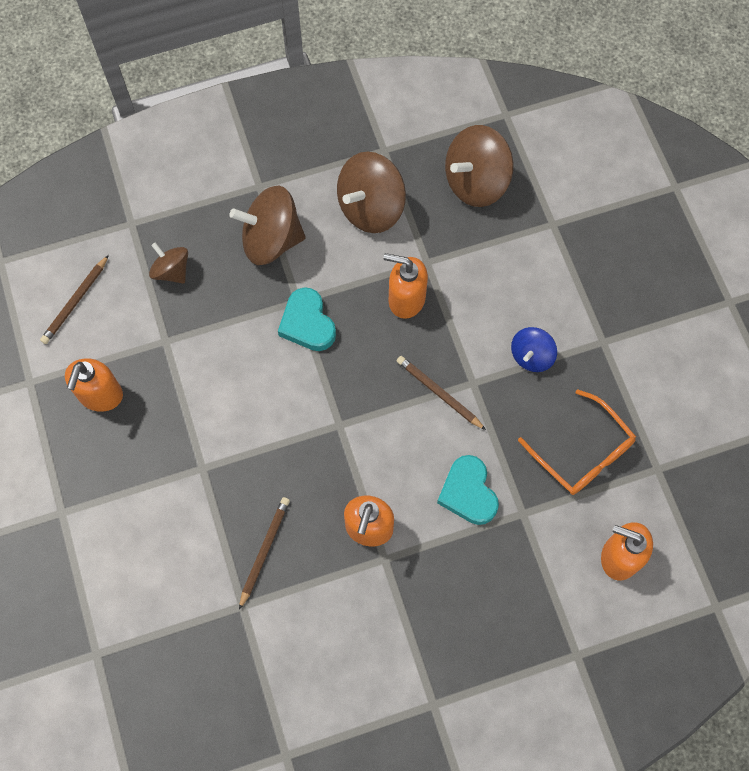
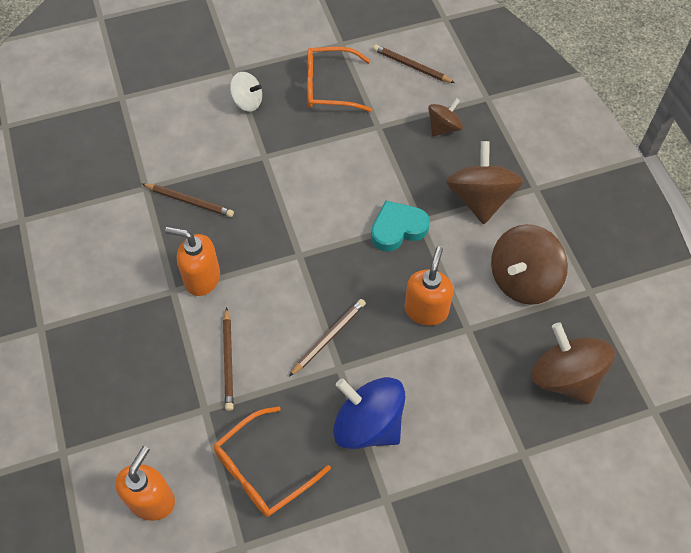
camera: 90 degrees right, 10 degrees down
(100, 395) = (329, 87): orange soap dispenser -> orange glasses
(116, 492) = (247, 102): none -> white spinning top
(371, 208) = (523, 280): brown spinning top -> brown spinning top turned 90 degrees counterclockwise
(468, 493) = (228, 361): turquoise heart -> brown pencil
(531, 356) = (368, 424): blue spinning top -> blue spinning top, size x1.75

